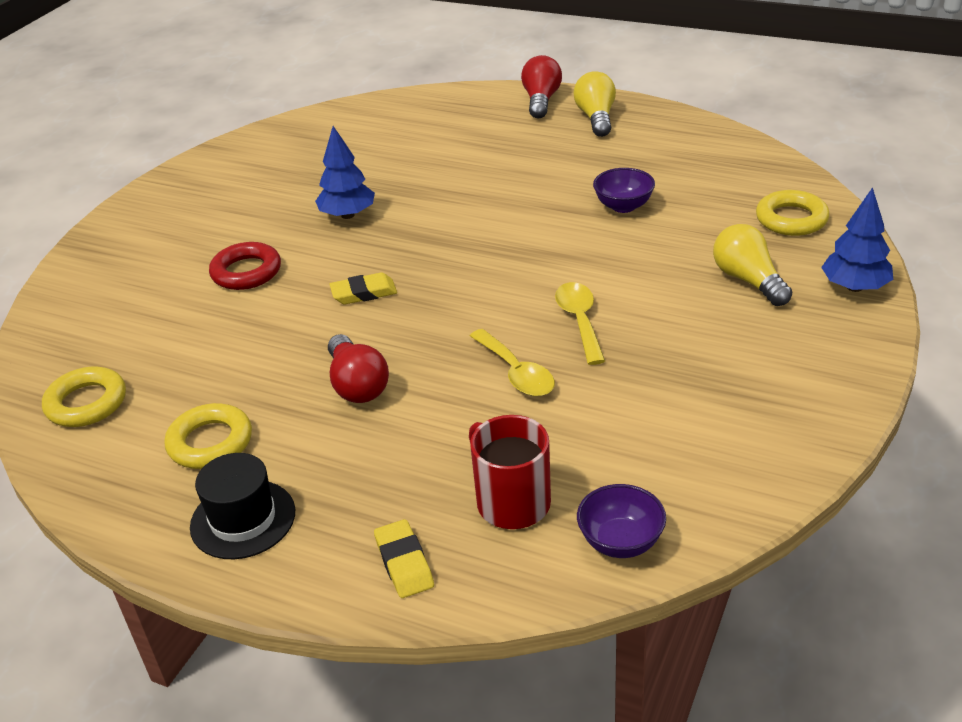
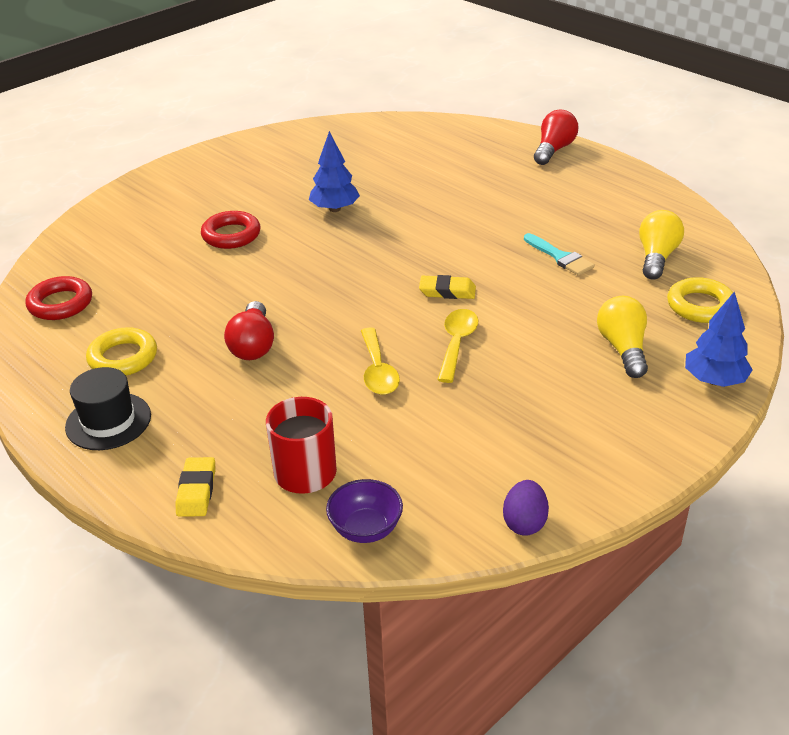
camera: 20 degrees right, 0 degrees up
(86, 403) = (60, 304): yellow ring -> red ring
(364, 293) = (305, 275): yellow eraser -> yellow eraser (447, 291)
(596, 118) = (590, 175): yellow light bulb -> yellow light bulb (656, 257)
(623, 206) = (560, 257): purple bowl -> turquoise brush
(776, 481) = (524, 522): none -> purple egg

